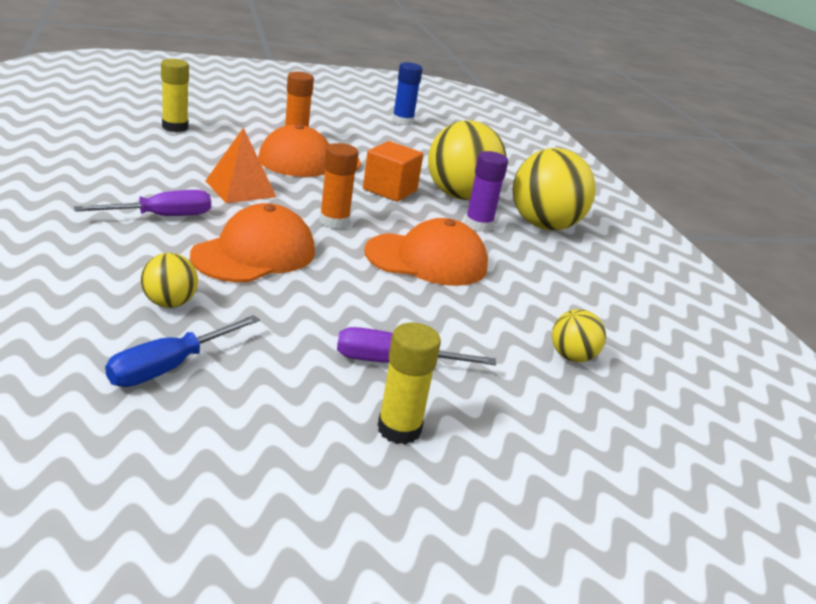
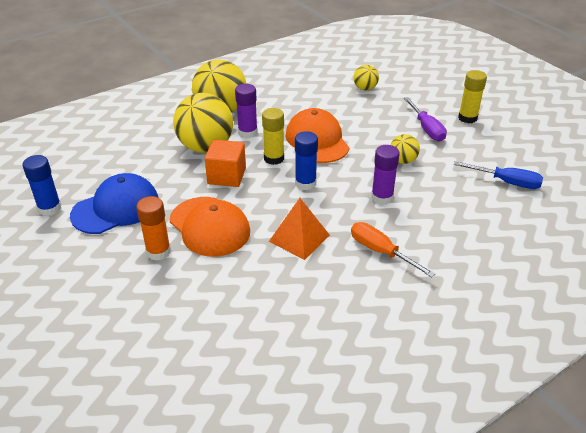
camera: 105 degrees left, 10 degrees up
(162, 216) = (381, 251): purple screwdriver -> orange screwdriver
(169, 303) = (464, 204): yellow ball -> yellow ball (403, 161)
(175, 127) = (206, 331): yellow glue stick -> yellow glue stick (274, 158)
(254, 253) = (382, 197): orange cap -> purple glue stick
(334, 221) = (305, 183): orange glue stick -> blue glue stick
(379, 139) = (116, 208): none -> blue cap

